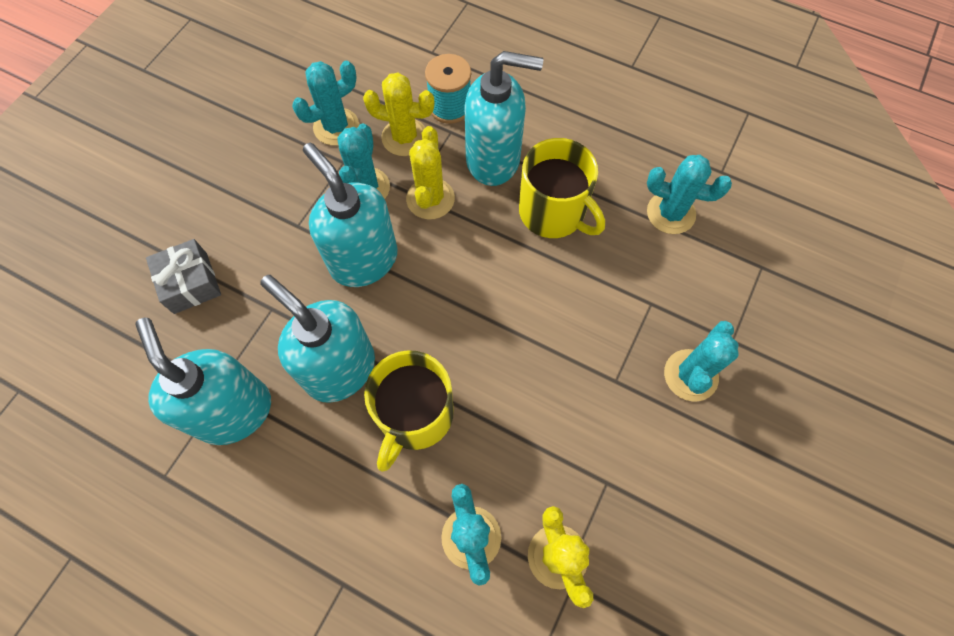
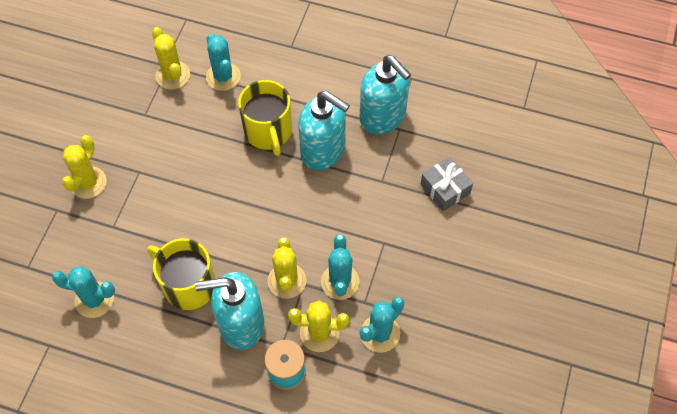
camera: 170 degrees right, 5 degrees down
(363, 260) = (327, 225): turquoise soap dispenser -> none
(415, 415) = (268, 132): yellow mug -> yellow mug turned 150 degrees clockwise
(690, 375) = (88, 183): turquoise cactus -> yellow cactus

